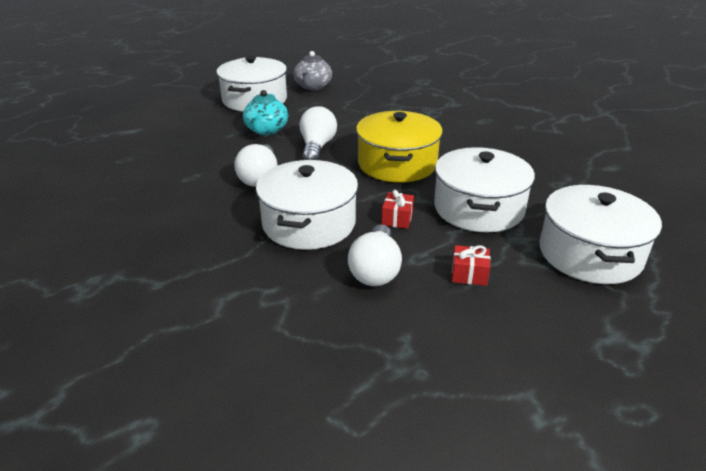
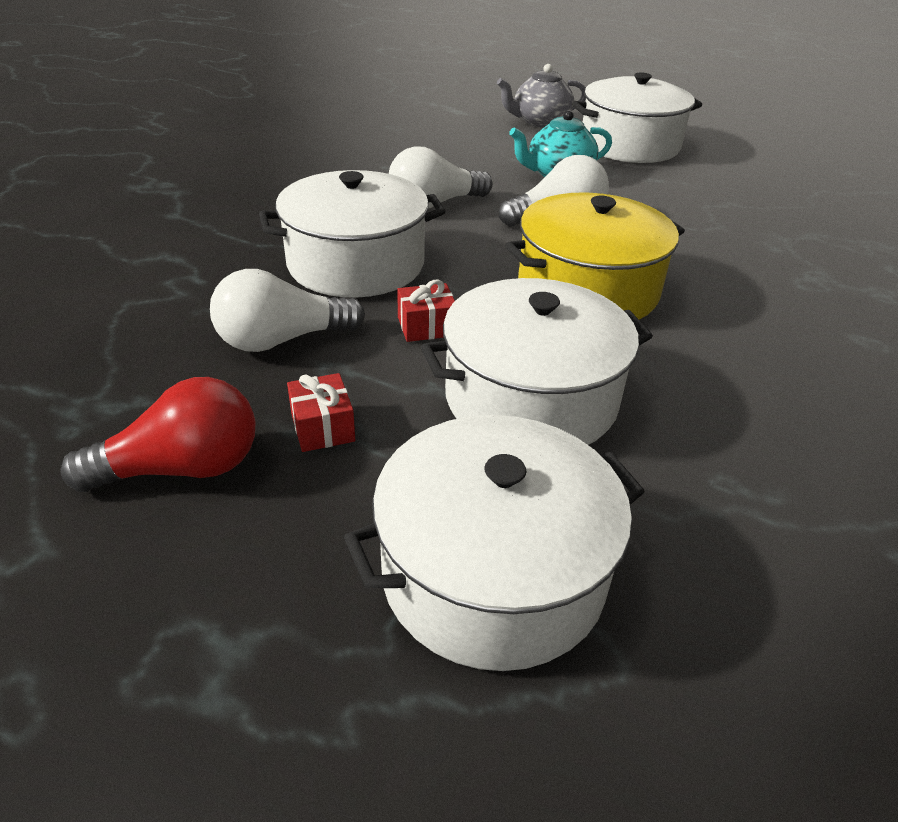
camera: 60 degrees right, 5 degrees up
(313, 86) = (733, 168): grey teapot -> grey teapot (540, 121)
(481, 330) = (182, 468): none -> red light bulb

